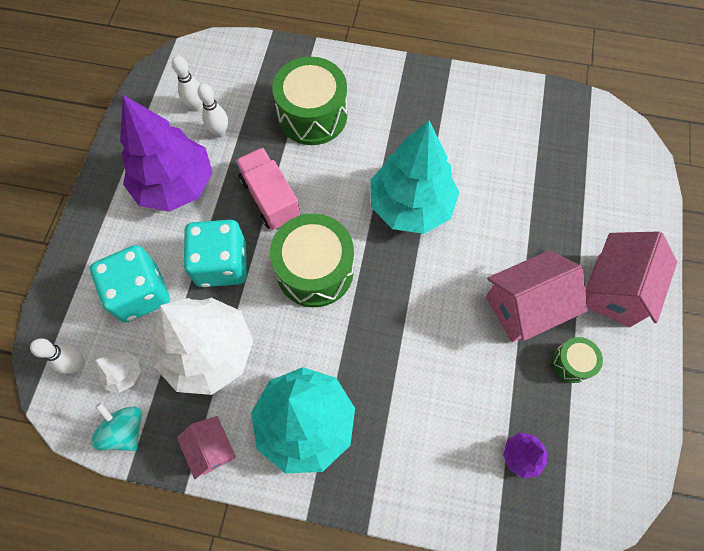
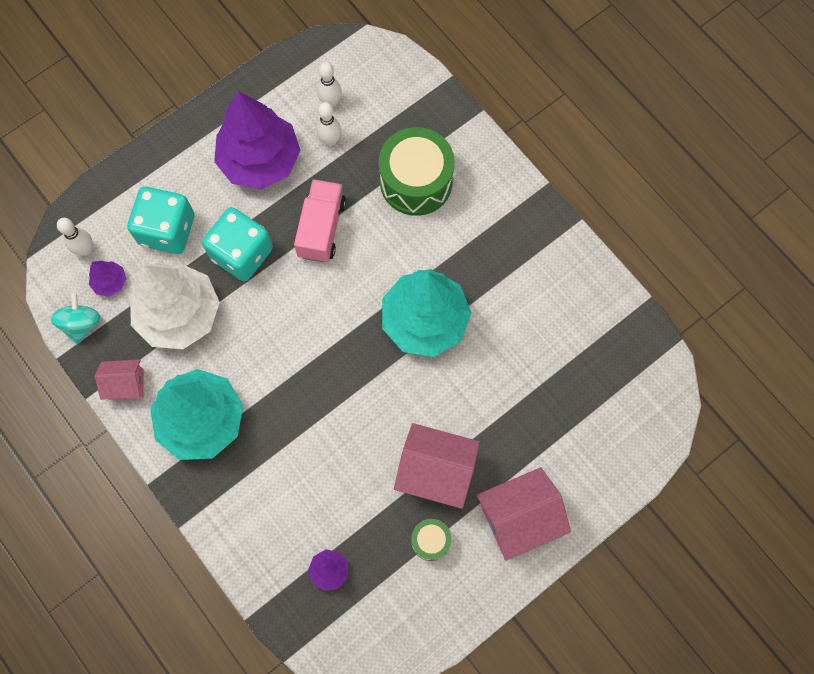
camera: 40 degrees right, 5 degrees up
(124, 374) = (110, 282): white tree -> purple tree
(212, 448) = (126, 384): pink house -> pink house turned 75 degrees clockwise
(315, 270) = (305, 313): green drum -> none

